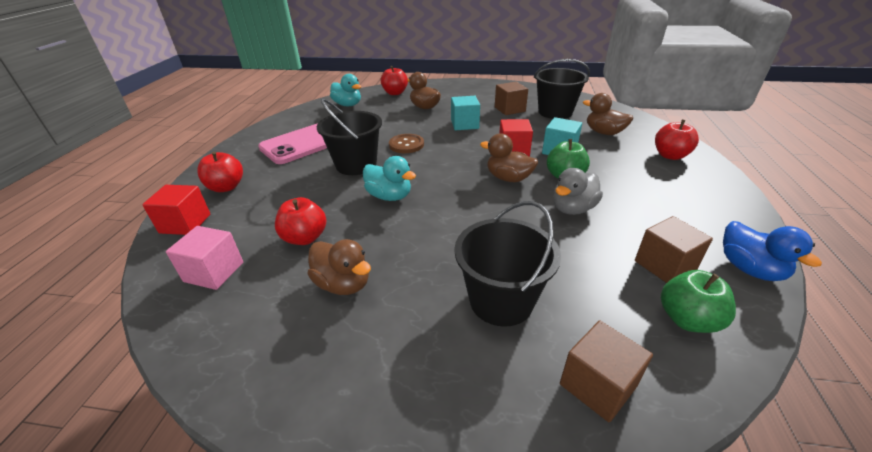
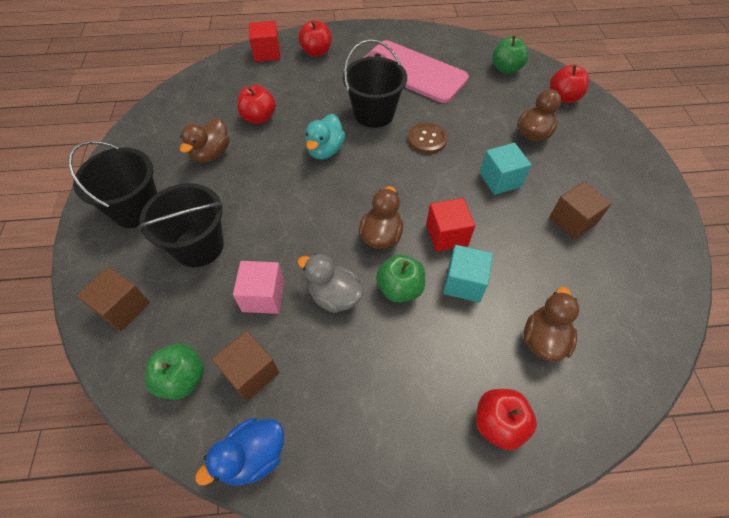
camera: 75 degrees right, 20 degrees up
(214, 272) = (218, 88): pink cube -> pink cube (263, 296)
(348, 105) = (506, 69): turquoise duck -> green apple
(555, 112) = (590, 276): black bucket -> black bucket (136, 209)

